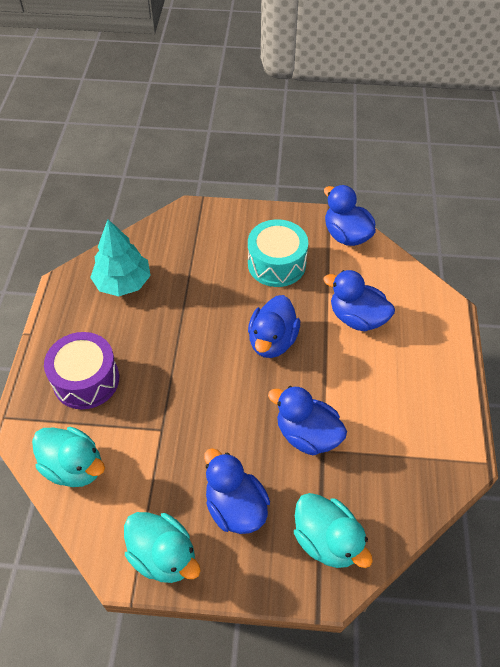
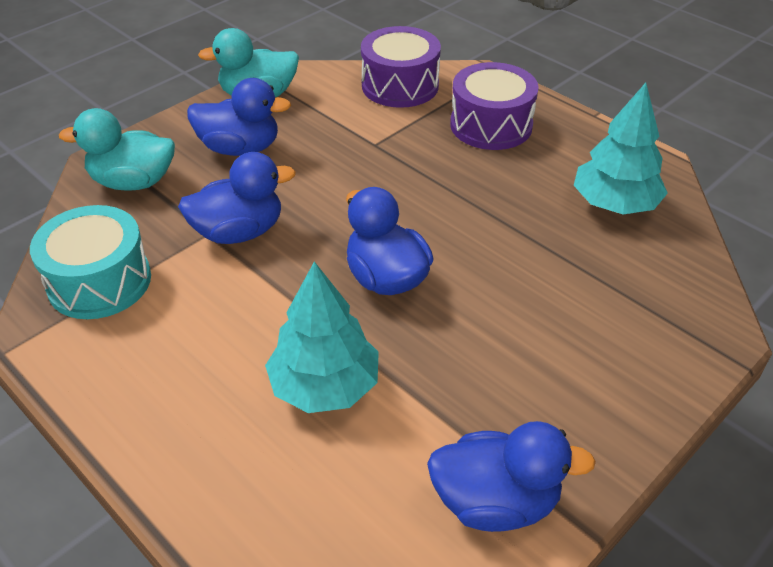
camera: 130 degrees right, 10 degrees down
(74, 467) = (400, 85): turquoise duck -> purple drum
(276, 264) = (514, 364): turquoise drum -> turquoise drum (99, 282)
(357, 318) = (325, 386): blue duck -> turquoise tree

